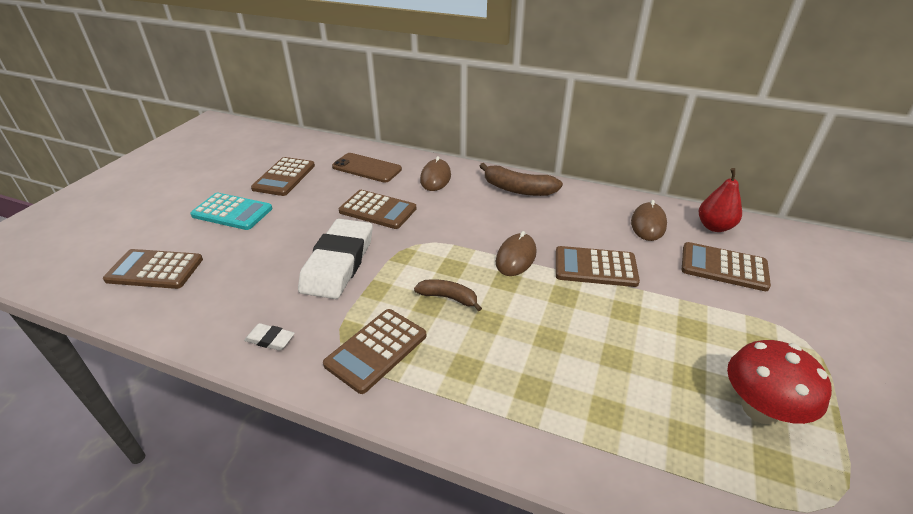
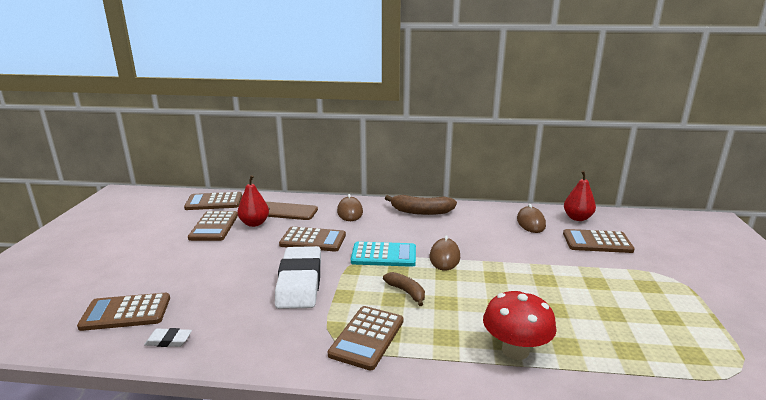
camera: 15 degrees left, 15 degrees down
(232, 212) = (179, 258): turquoise calculator -> turquoise calculator (384, 255)
(270, 339) = (269, 346): white eraser -> white eraser (169, 340)
(326, 179) = (254, 223): none -> red pear
(448, 298) = (406, 292): brown banana -> brown banana turned 45 degrees clockwise
(595, 267) = (508, 255): brown calculator -> brown calculator (214, 202)
(760, 409) = (666, 324): red mushroom -> red mushroom (515, 350)

